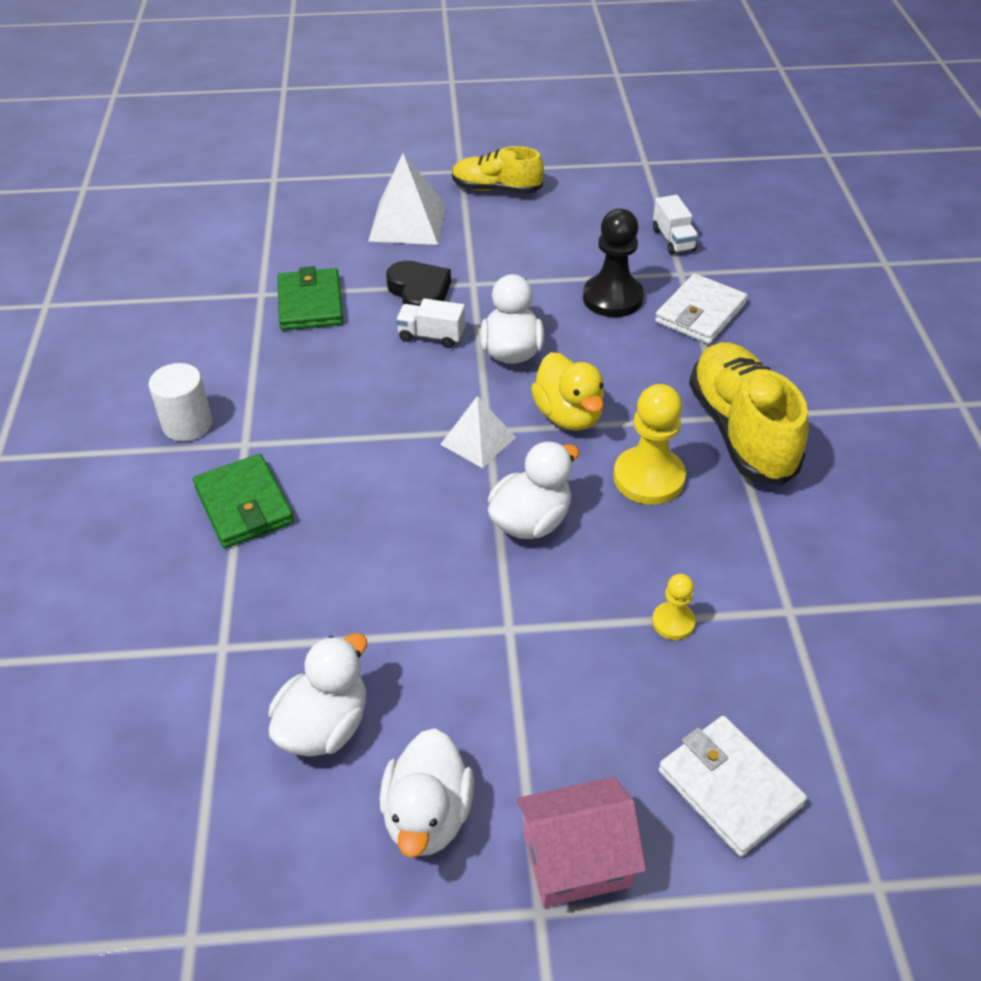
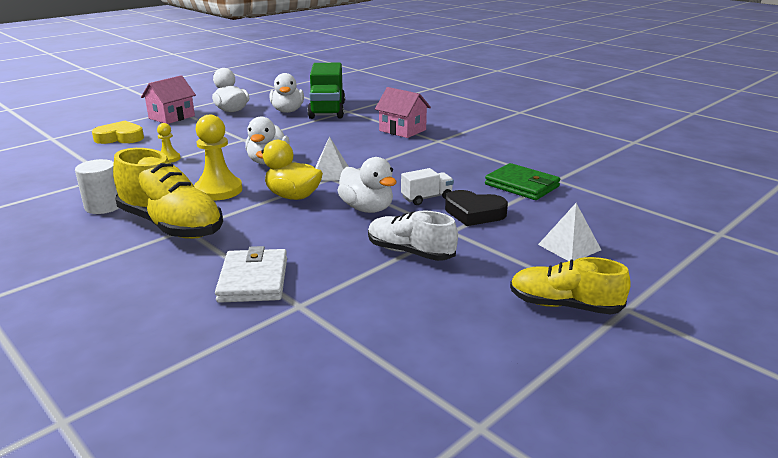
camera: 140 degrees right, 20 degrees down
(187, 424) = (474, 137): white cylinder -> white cylinder (104, 206)
(244, 505) = (402, 130): green wallet -> pink house
(253, 676) = (327, 110): none -> green truck
(407, 223) = (569, 247): white pyramid -> white pyramid, size x0.63
(496, 189) = (564, 305): yellow shoe -> yellow shoe turned 135 degrees counterclockwise
(540, 279) = (410, 252): none -> white shoe
(612, 298) = (337, 262): black pawn -> none
(673, 240) = (337, 334): white truck -> none
(729, 788) = (120, 138): white wallet -> yellow heart

